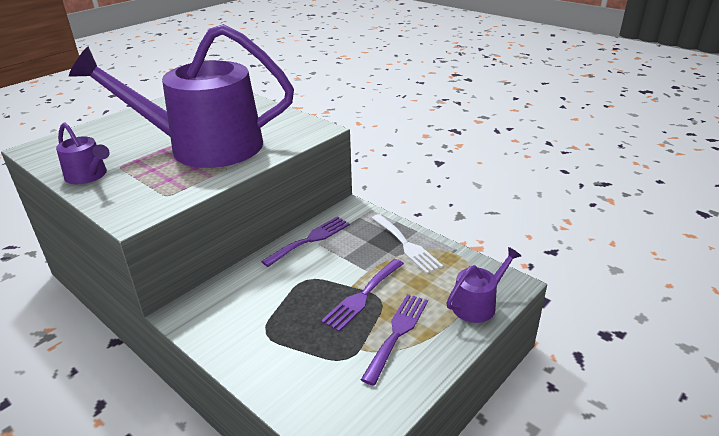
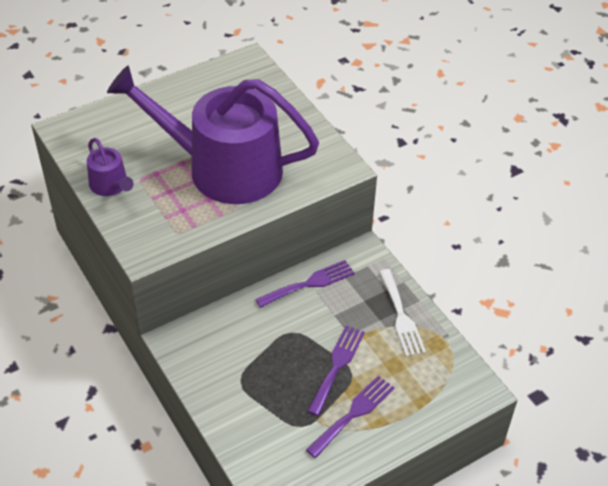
camera: 15 degrees right, 15 degrees up
(362, 296) = (337, 366): purple fork -> purple fork turned 150 degrees clockwise
(477, 304) = (438, 404): purple watering can -> none

